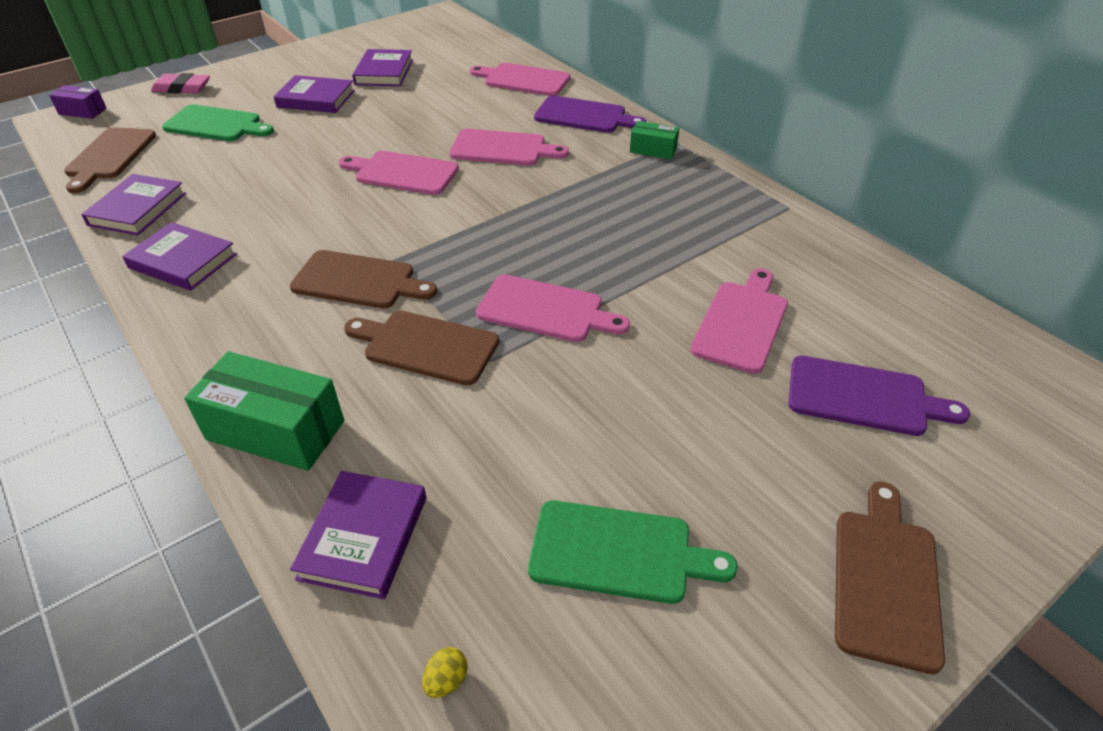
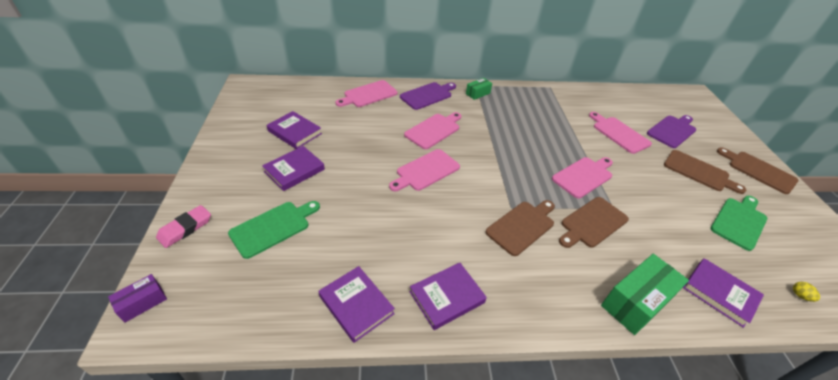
camera: 60 degrees left, 0 degrees up
(110, 156) = (253, 302): brown cutting board -> brown cutting board (698, 172)

